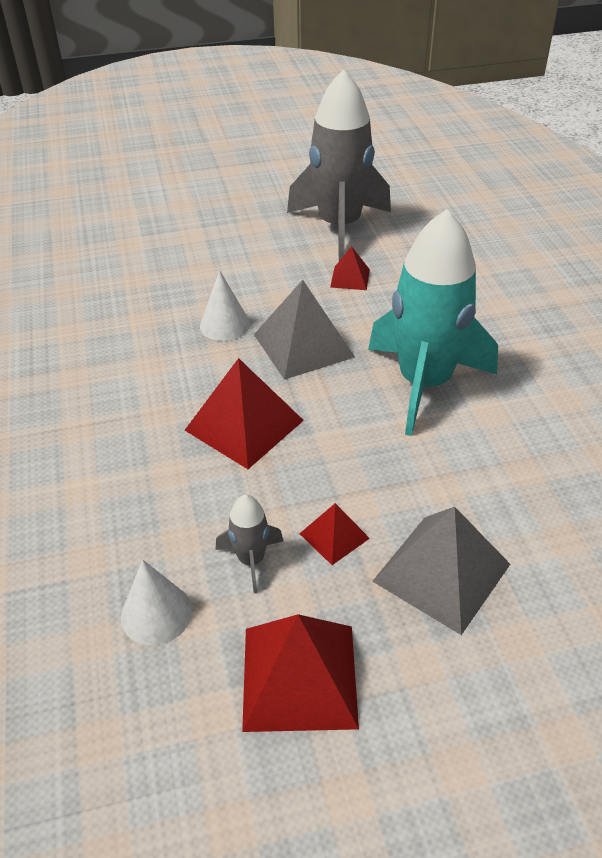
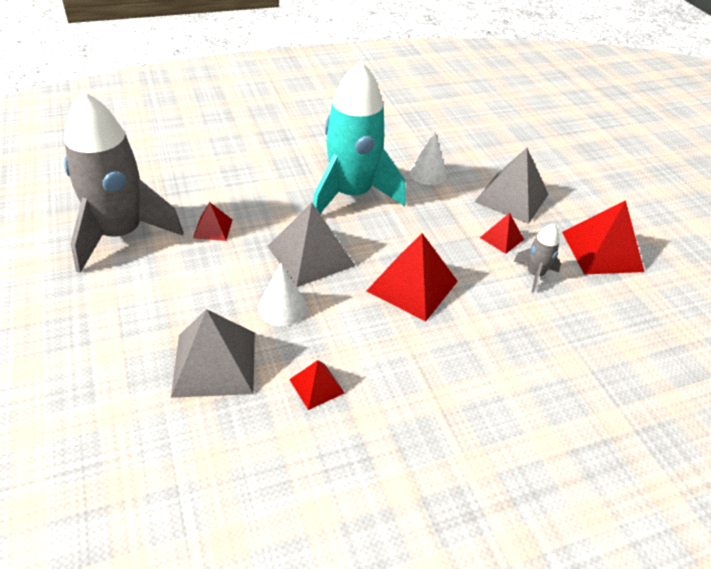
camera: 100 degrees left, 0 degrees up
(119, 345) = (317, 386): none -> red pyramid
(156, 613) = (593, 316): white cone -> white cone (427, 173)
(163, 287) = (215, 363): none -> grey pyramid

